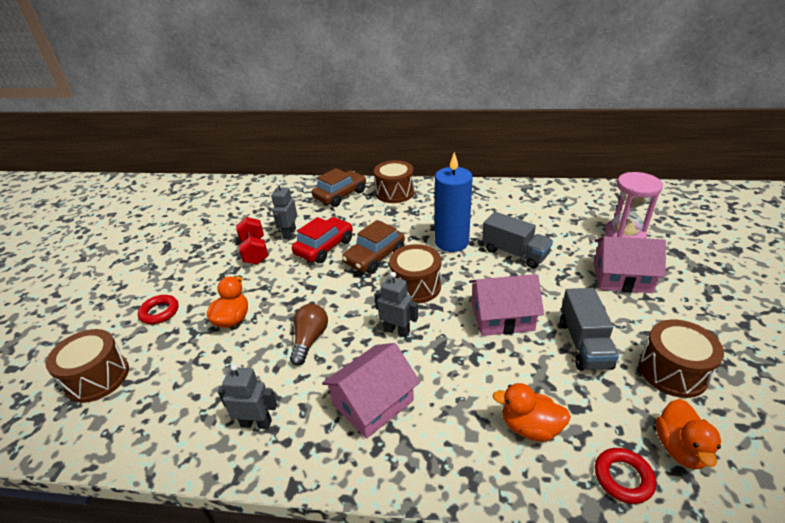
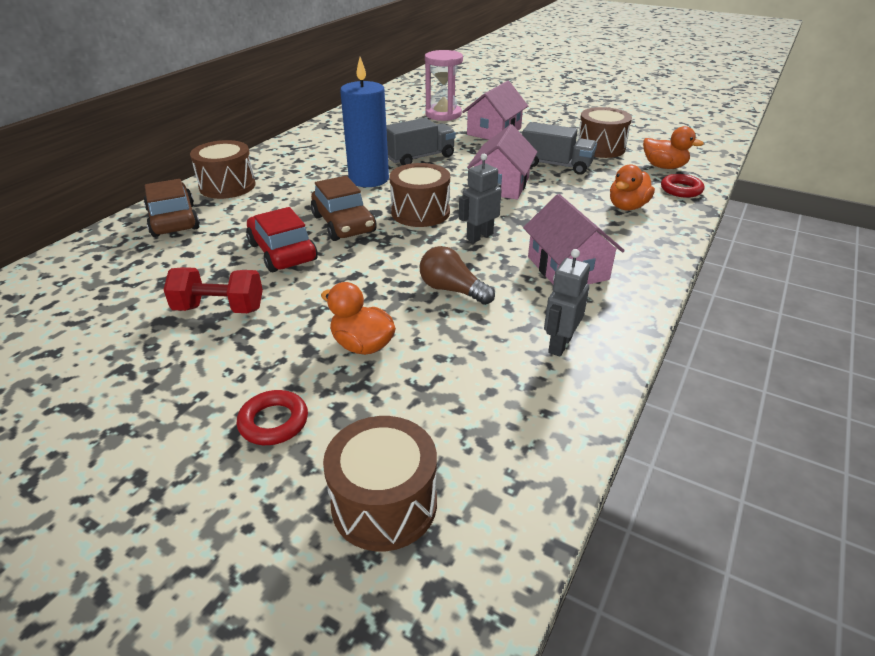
camera: 70 degrees left, 0 degrees up
(289, 233) = (213, 273): grey robot -> none

